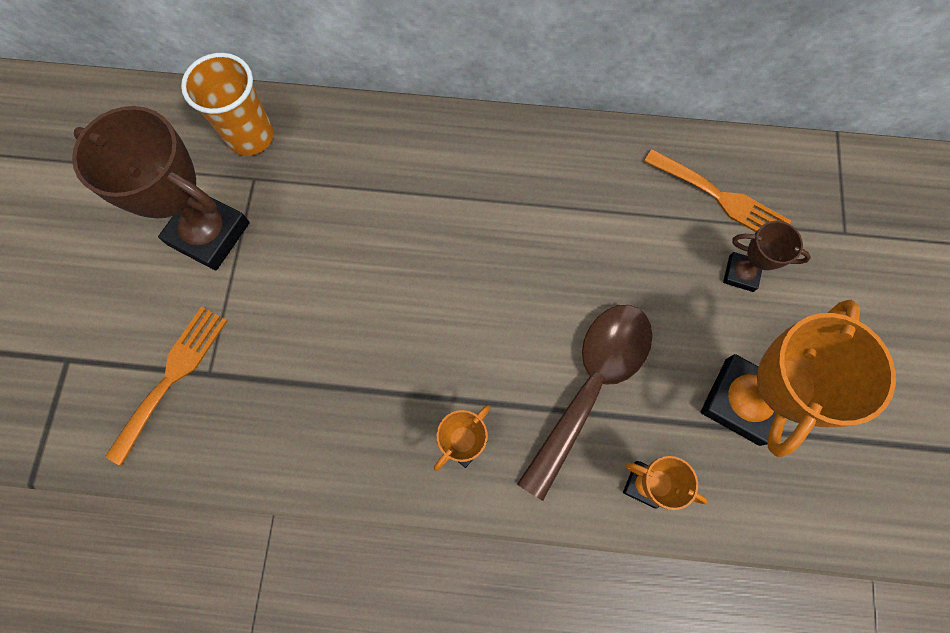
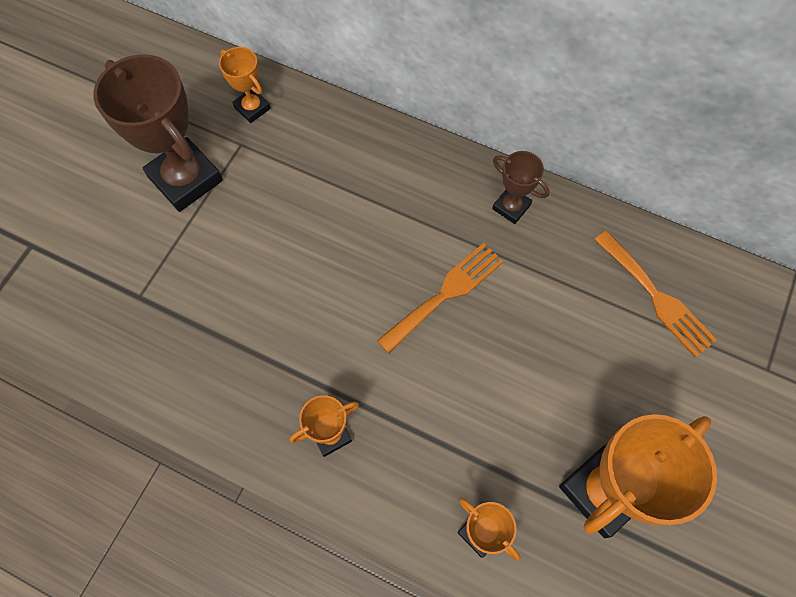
camera: 20 degrees right, 5 degrees down
(172, 376) = (108, 288): orange fork -> orange fork (445, 294)
(250, 136) = (252, 108): orange cup -> orange trophy
(591, 385) = (466, 425): brown spoon -> none
(741, 274) = (648, 373): brown trophy -> brown trophy (511, 207)

